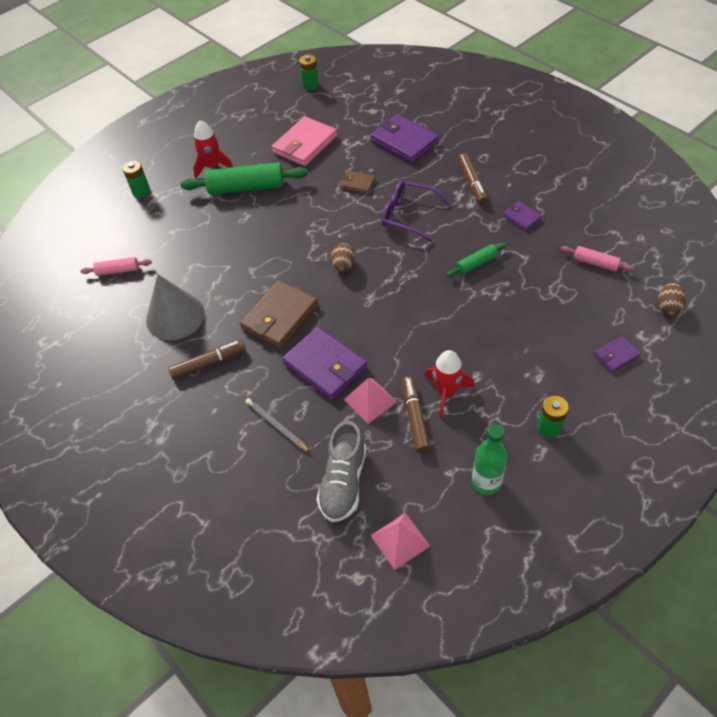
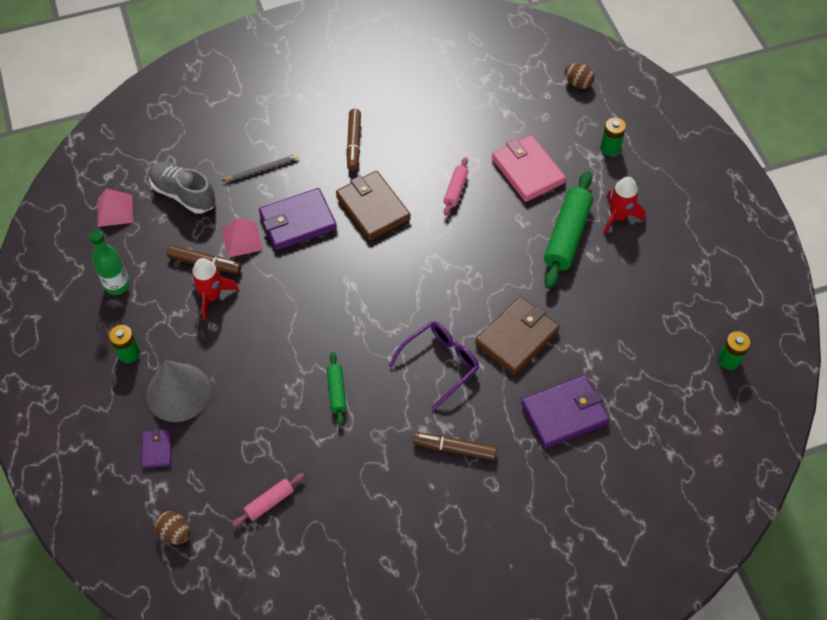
camera: 110 degrees right, 5 degrees up
(118, 271) = (504, 107): pink rolling pin -> pink rolling pin (455, 190)
(175, 316) = (421, 134): grey cone -> grey cone (178, 392)
(305, 144) = (612, 312): pink wallet -> pink wallet (527, 170)
(343, 266) = (404, 279): brown egg -> brown egg (578, 83)
(357, 183) = (517, 337): brown wallet -> brown wallet, size x1.96
(521, 217) = (374, 469): purple wallet -> none

